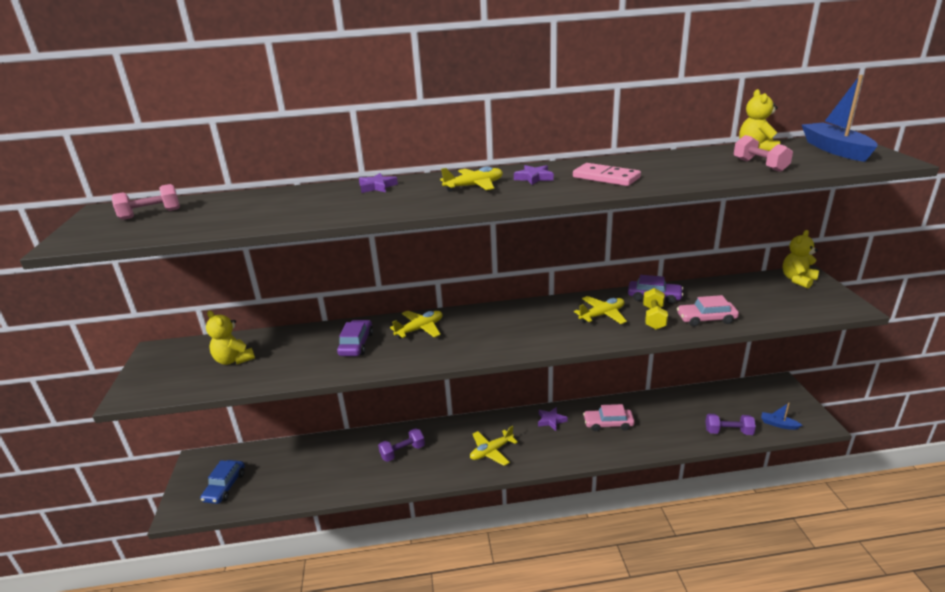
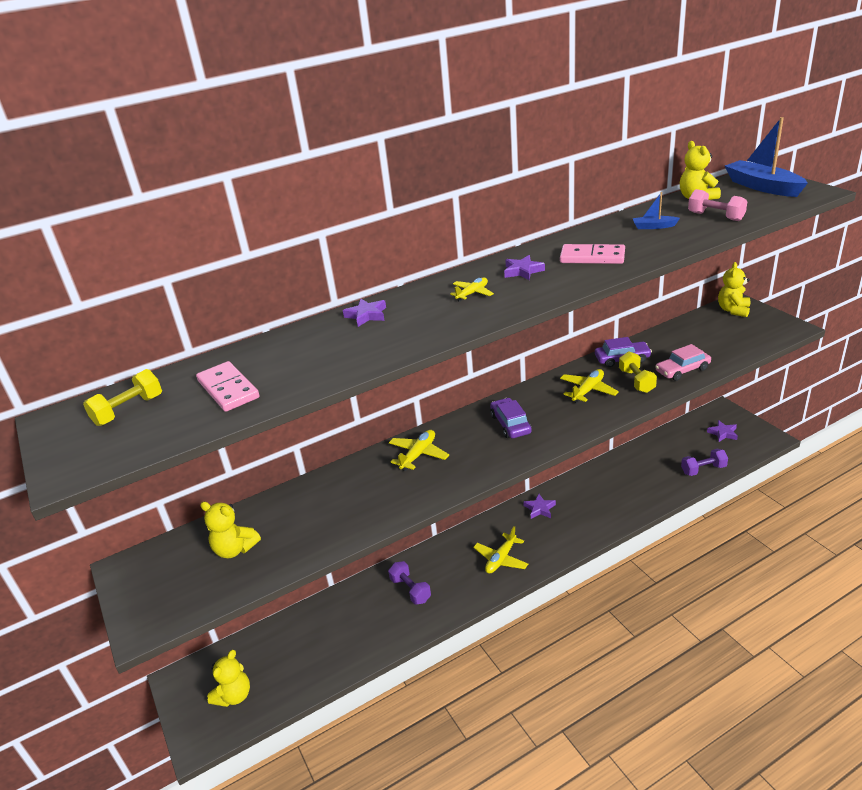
camera: 20 degrees left, 5 degrees up
(150, 214) = (128, 410): pink dumbbell -> yellow dumbbell
(225, 214) = (228, 389): none -> pink domino
(225, 486) = (234, 695): blue car -> yellow teddy bear
(356, 344) = (363, 490): purple car -> purple car (510, 424)
(402, 452) = (410, 590): purple dumbbell -> purple dumbbell turned 75 degrees counterclockwise
(474, 186) = (472, 293): yellow plane -> yellow plane, size x0.67
(608, 424) = (595, 495): pink car -> none
(769, 405) = (723, 433): none -> purple star
(778, 424) = (740, 449): blue boat -> blue boat (653, 227)

